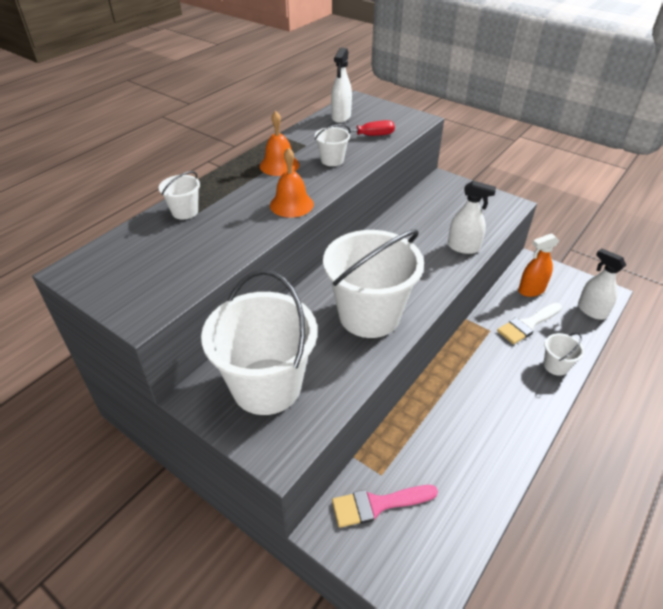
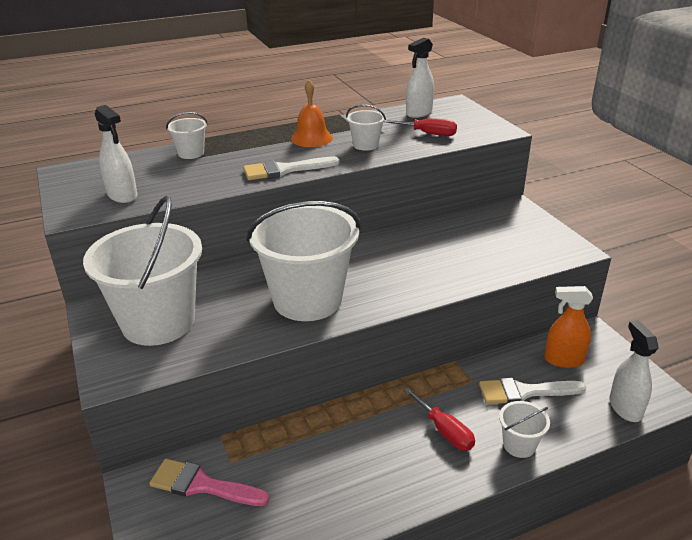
camera: 30 degrees right, 10 degrees down
(291, 204) = (284, 170): orange bell -> white brush
(463, 247) = (471, 273): white spray bottle -> white spray bottle (122, 195)
(504, 377) = (444, 431): none -> red screwdriver

